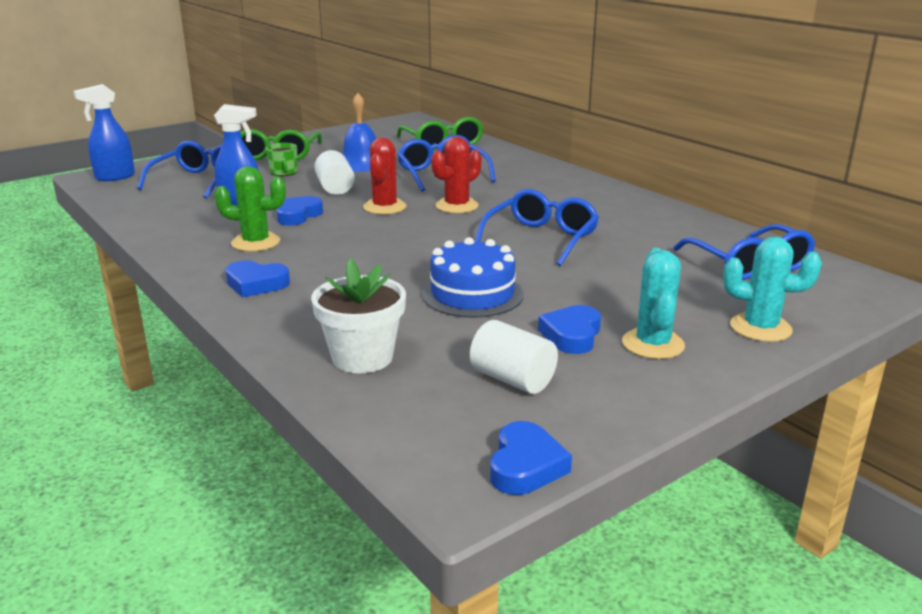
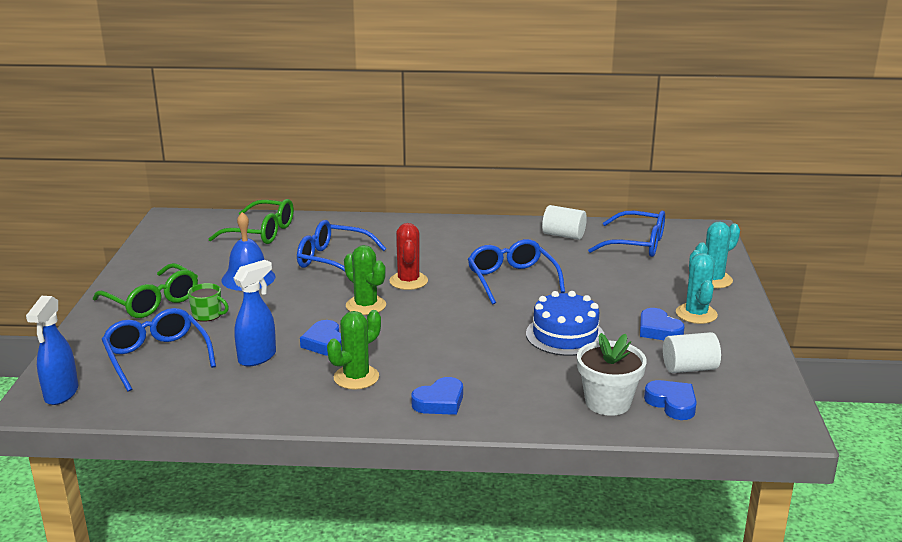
camera: 50 degrees left, 0 degrees up
(335, 188) = (288, 308): white cylinder -> white cylinder (563, 235)
(384, 207) = (366, 305): red cactus -> green cactus
(525, 466) = (780, 401): blue heart -> blue heart (672, 403)
(653, 344) = (696, 314): turquoise cactus -> turquoise cactus turned 45 degrees clockwise

